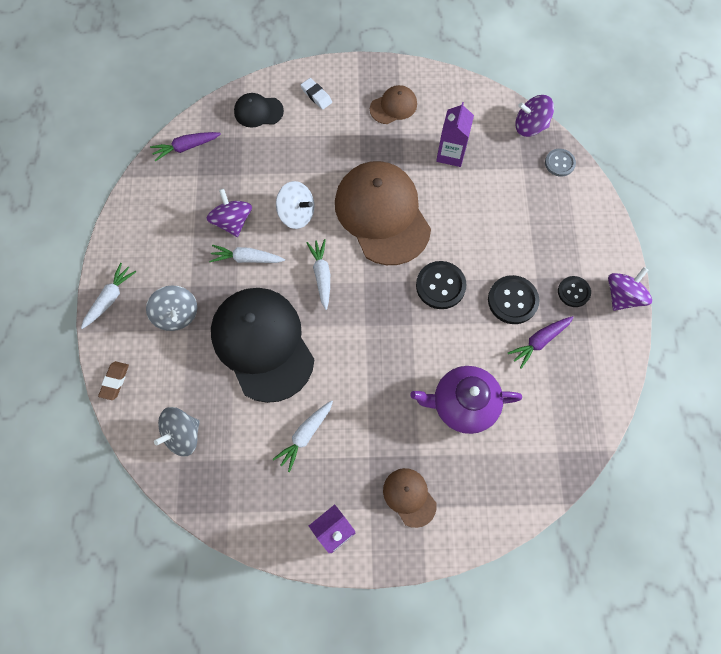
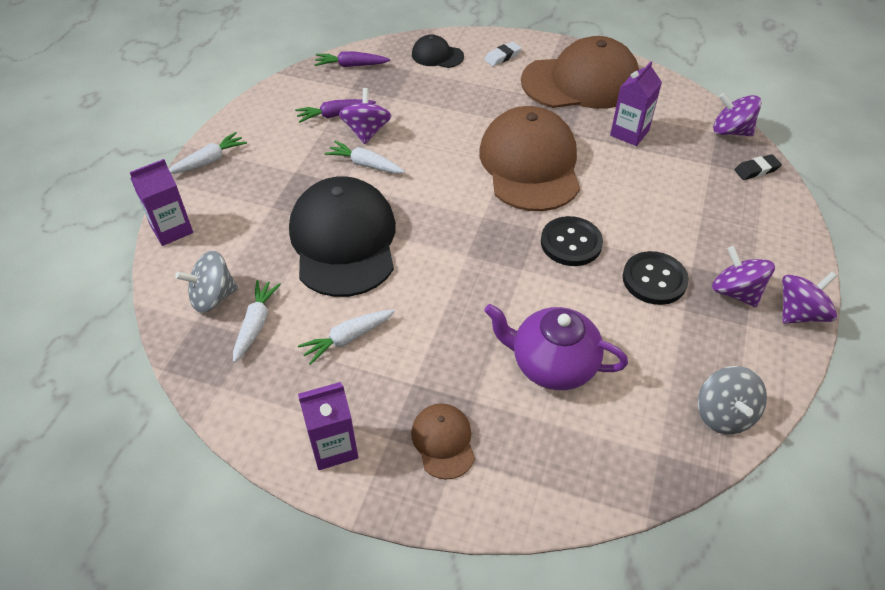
camera: 20 degrees right, 20 degrees down
(115, 381) = (172, 229): brown eraser -> purple carton
(177, 314) = (267, 191): grey spinning top -> grey spinning top (724, 414)
(297, 214) = (437, 141): white spinning top -> none
(316, 95) = (502, 56): white eraser -> white eraser turned 75 degrees clockwise
(321, 275) = (438, 198): white carrot -> white carrot (256, 324)
(393, 106) = (581, 82): brown cap -> brown cap, size x2.17
(539, 341) = (674, 329): purple carrot -> purple carrot (335, 115)
(559, 163) = (756, 170): grey button -> black eraser
(573, 292) = (735, 292): black button -> purple spinning top

